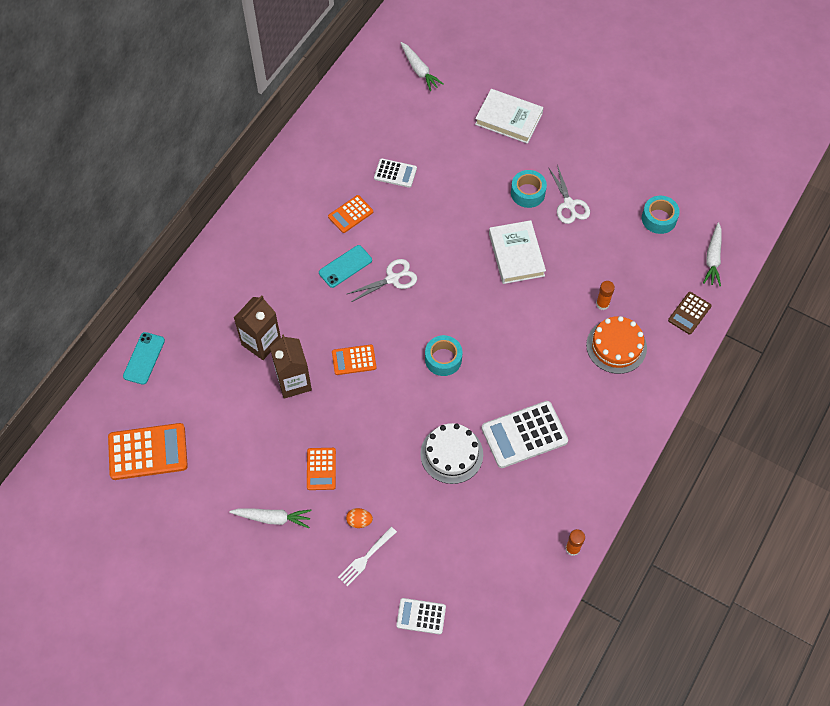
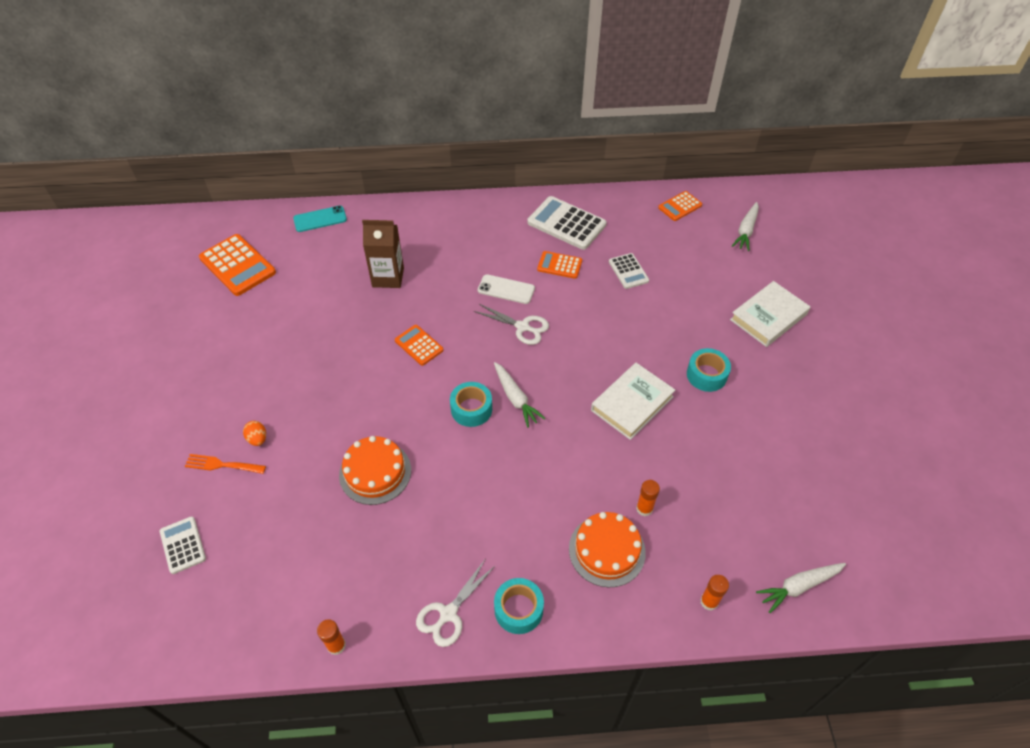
camera: 55 degrees right, 10 degrees down
(273, 518) = (224, 375): white carrot -> white carrot (515, 398)
(294, 382) = (366, 317): brown carton -> none
(321, 469) = (293, 382): orange calculator -> orange calculator (680, 206)
(345, 266) = (506, 289): turquoise phone -> white phone
(365, 558) = (222, 465): white fork -> orange fork
(451, 454) = (375, 472): white cake -> orange cake
(508, 119) = (768, 317): white book -> white book turned 60 degrees clockwise
(524, 435) = (439, 523): white calculator -> white calculator (566, 224)
(569, 204) = (728, 415): white scissors -> white scissors (448, 613)
(659, 218) = (793, 504): turquoise tape -> turquoise tape (518, 609)
(689, 313) = (709, 601): brown calculator -> orange glue stick

